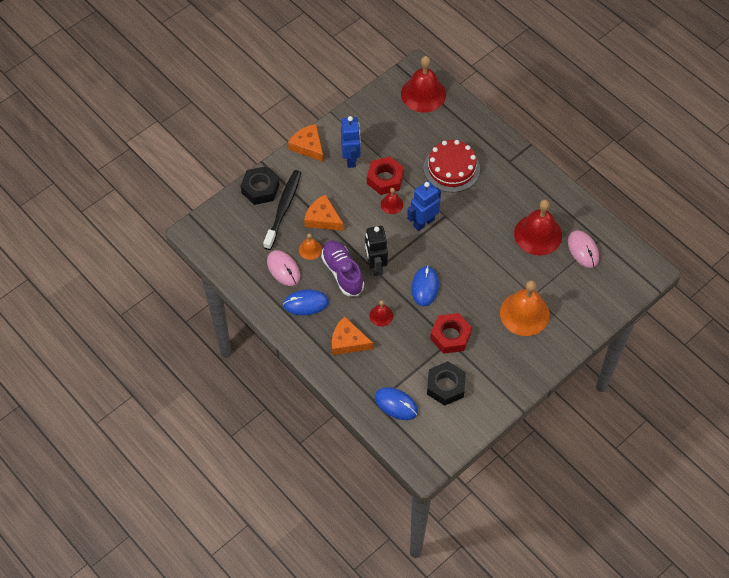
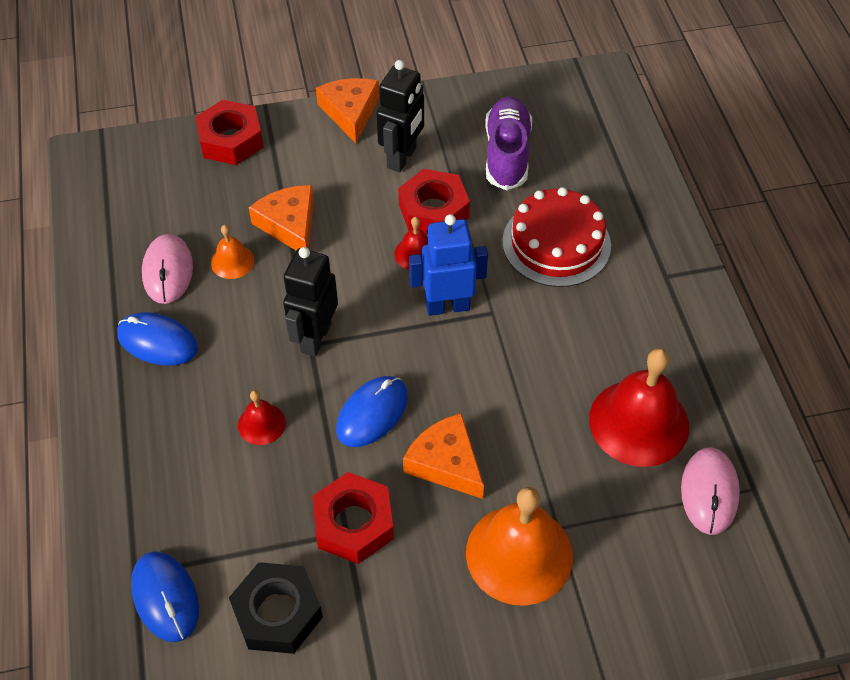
camera: 30 degrees right, 5 degrees down
(260, 189) = (231, 140): black nut -> red nut
(283, 209) = (241, 183): black toothbrush -> none
(342, 272) = (254, 322): purple shoe -> purple shoe (507, 154)
(348, 341) = (173, 439): orange cheese -> orange cheese (446, 463)
(351, 159) = (402, 158): blue robot -> black robot
(423, 94) = (587, 115): red bell -> none

